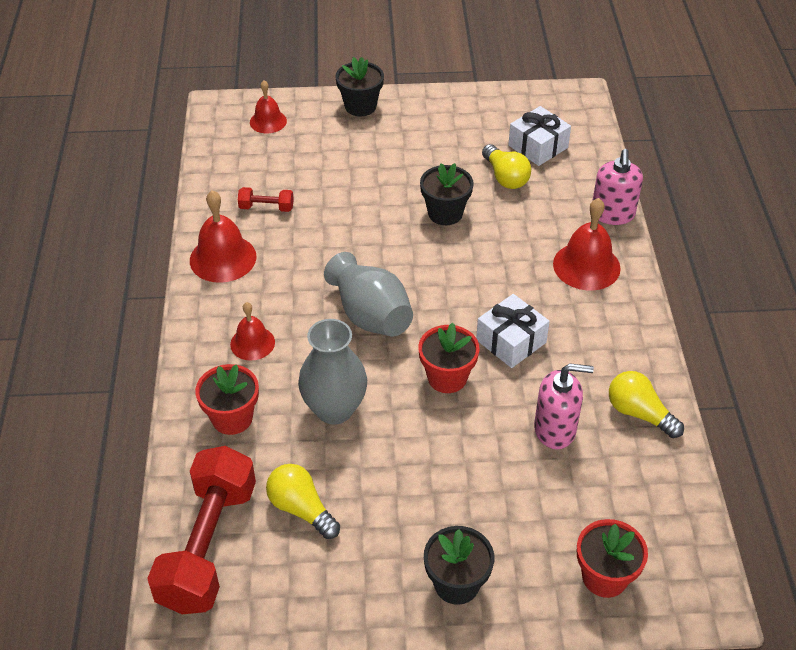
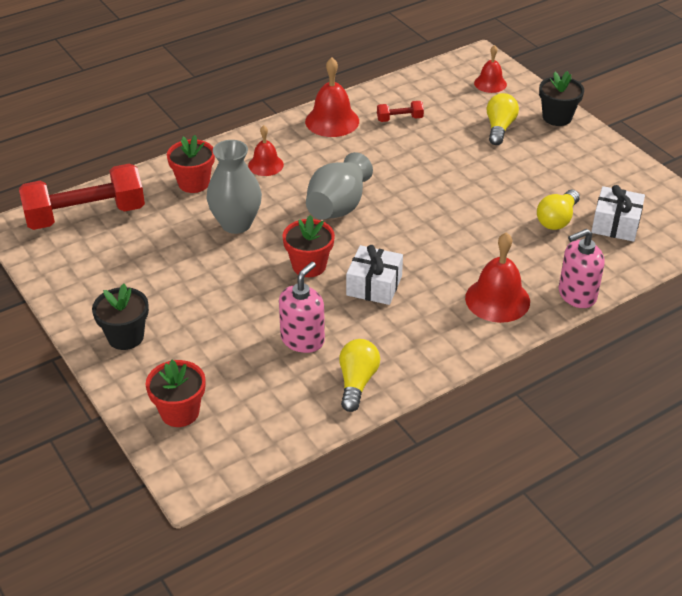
camera: 60 degrees right, 5 degrees down
(266, 207) = (399, 119): red dumbbell -> red dumbbell turned 75 degrees counterclockwise
(301, 509) = (140, 242): yellow light bulb -> yellow light bulb (499, 128)
(445, 213) = (481, 203): black flower pot -> none
(555, 429) = (302, 339): pink soap dispenser -> pink soap dispenser turned 120 degrees counterclockwise

